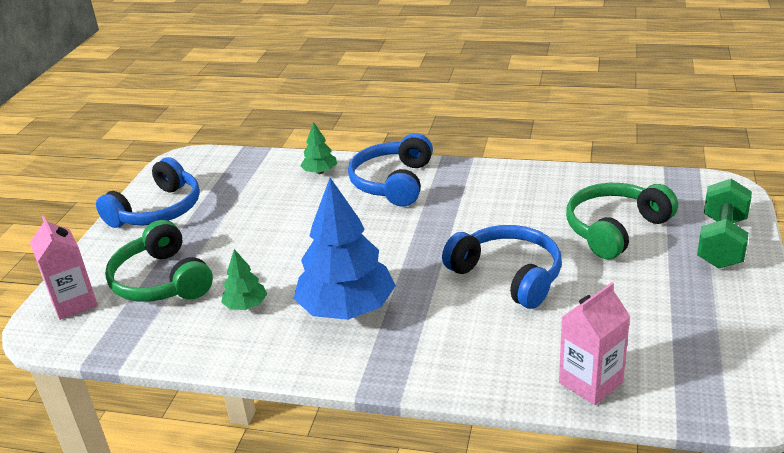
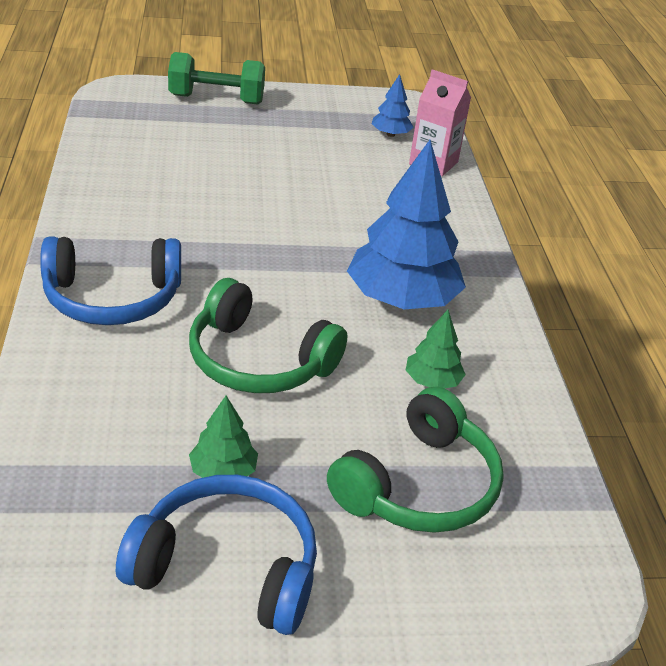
camera: 115 degrees left, 5 degrees up
(74, 303) = (513, 577): pink carton -> none
(320, 172) = (78, 378): green tree -> green tree (223, 472)
(508, 275) = (304, 202): blue headphones -> none
(615, 229) = (204, 146): green headphones -> green headphones (258, 361)
(661, 360) = (390, 134): none -> blue tree

